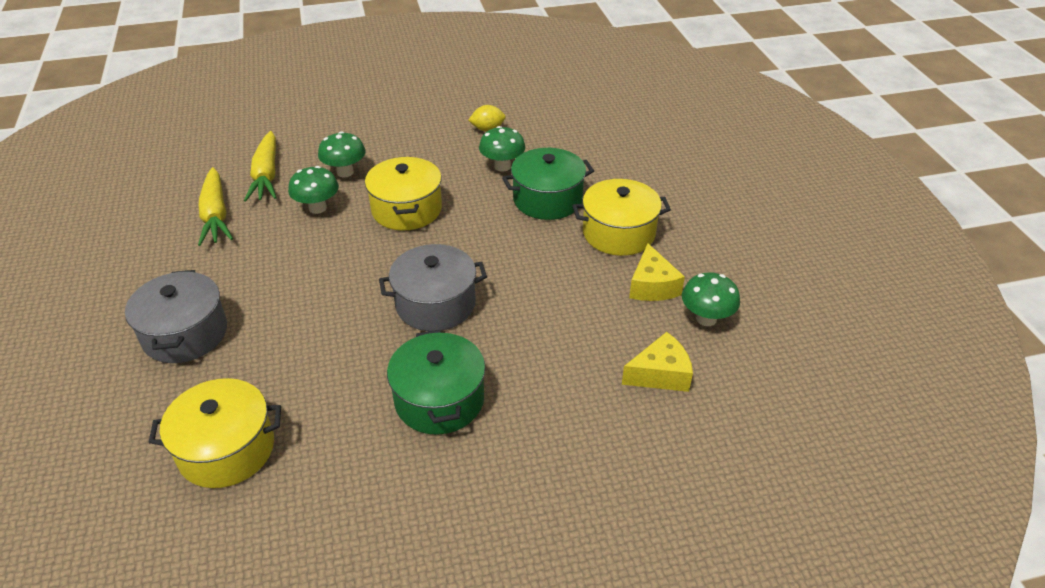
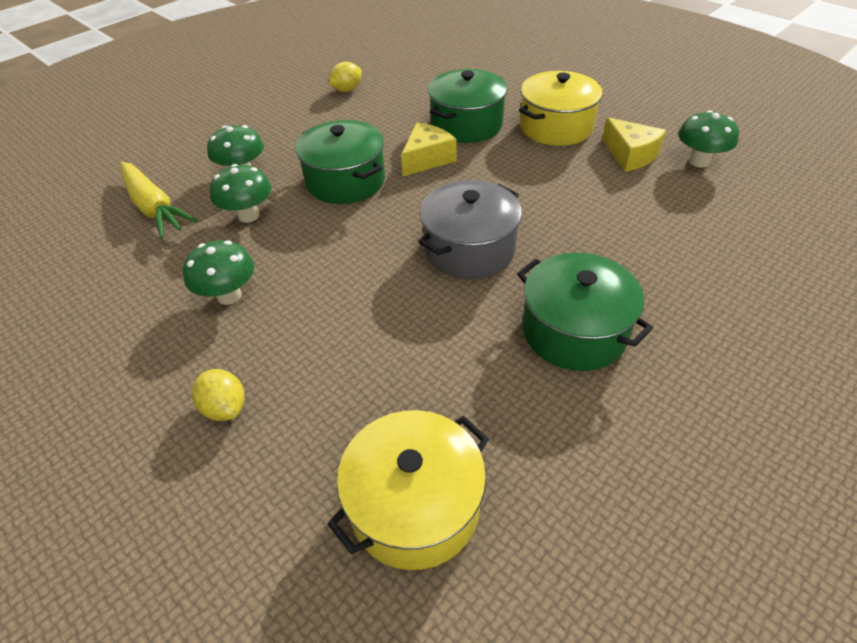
camera: 30 degrees left, 5 degrees up
(185, 334) = (225, 407): grey pot -> yellow lemon
(216, 215) = (132, 269): yellow carrot -> none
(406, 209) = (345, 181): yellow pot -> green pot
(502, 166) = (395, 113): green mushroom -> green mushroom (229, 295)
(660, 374) = (720, 217): yellow cheese -> yellow cheese (427, 159)

